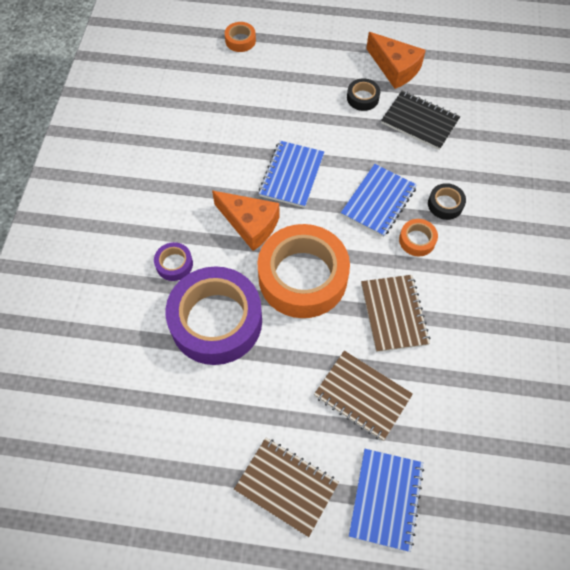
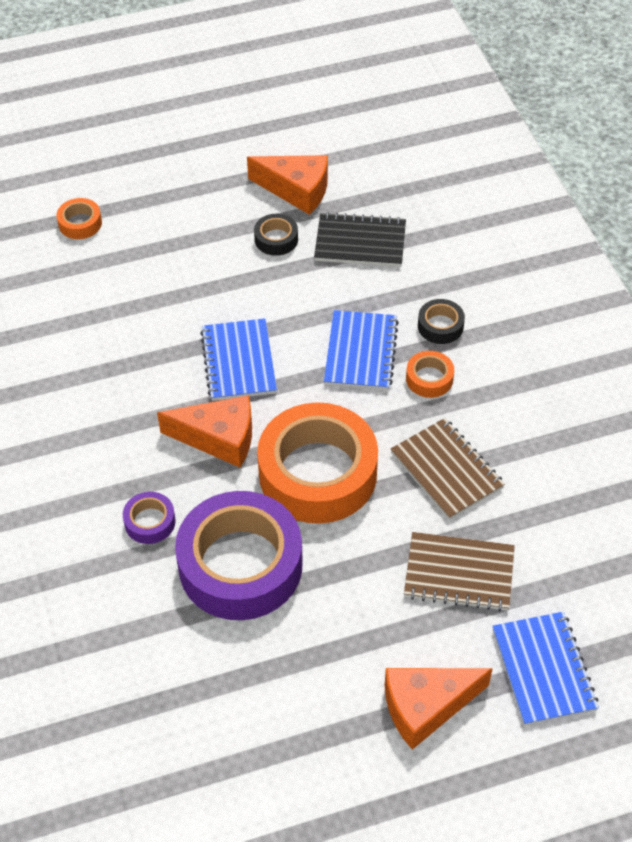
camera: 25 degrees left, 10 degrees down
(286, 486) = (426, 707): brown notebook -> orange cheese

